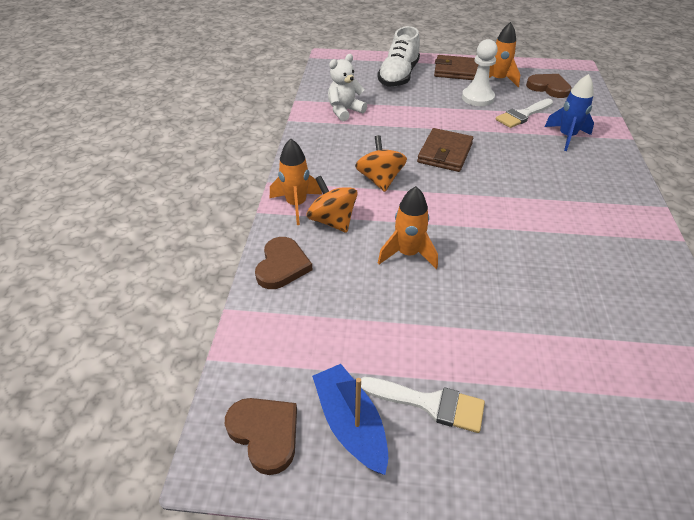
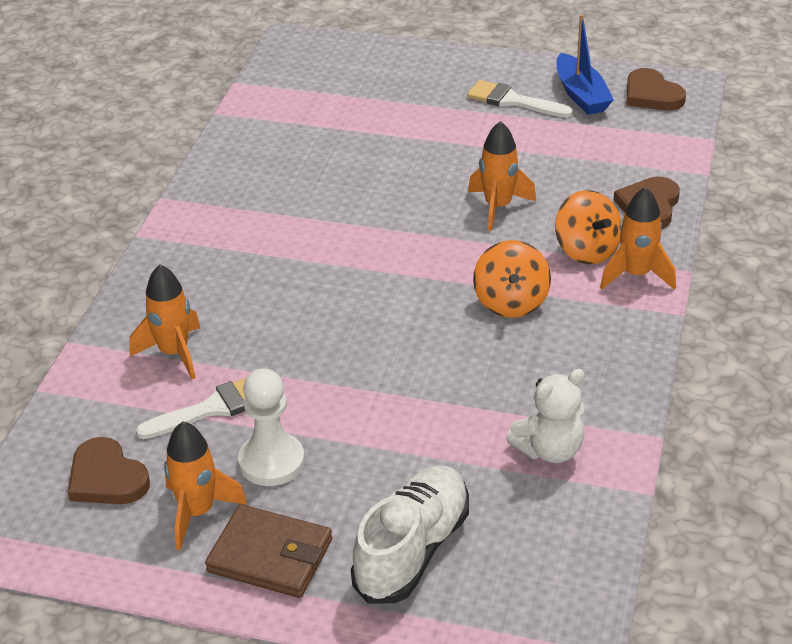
camera: 170 degrees left, 5 degrees down
(445, 153) = (394, 339): brown wallet -> none
(566, 137) = (174, 353): blue rocket -> orange rocket

